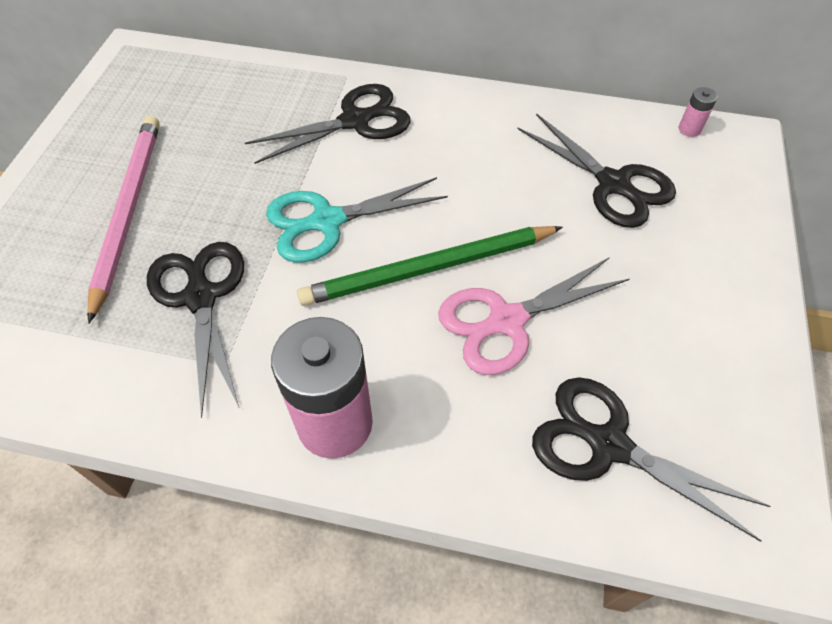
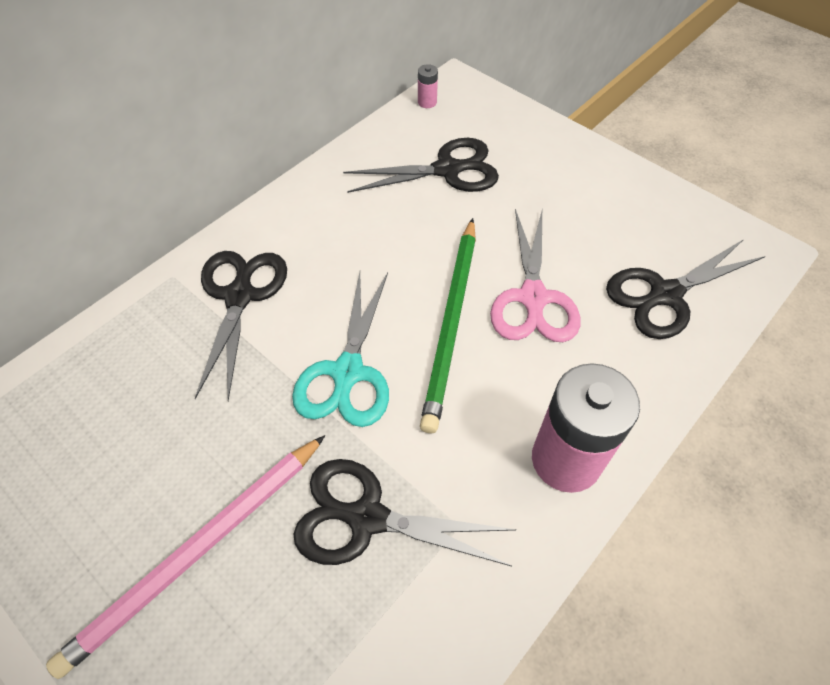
camera: 60 degrees left, 0 degrees up
(128, 211) = (198, 551): pink pencil -> pink pencil turned 75 degrees counterclockwise

